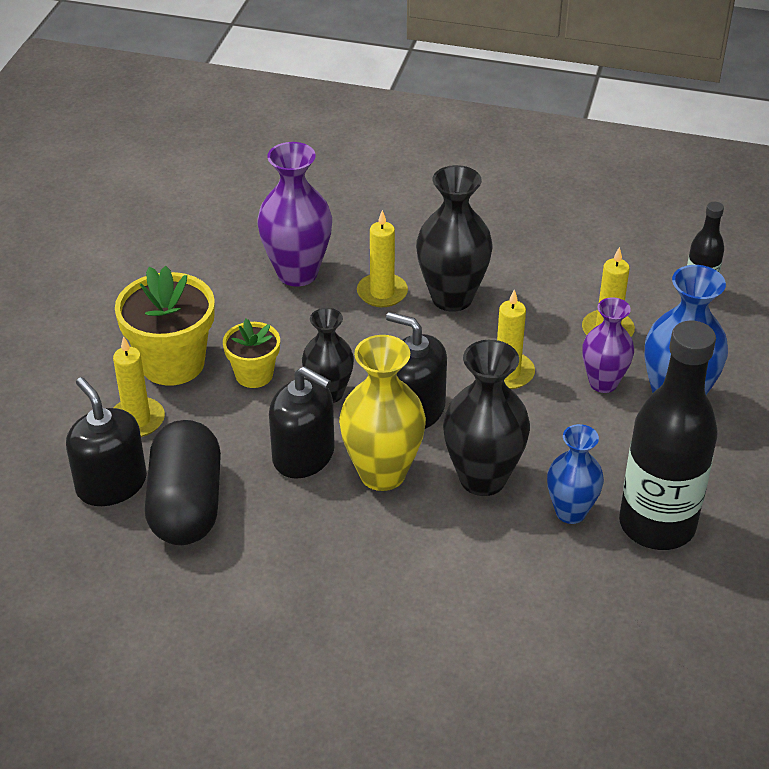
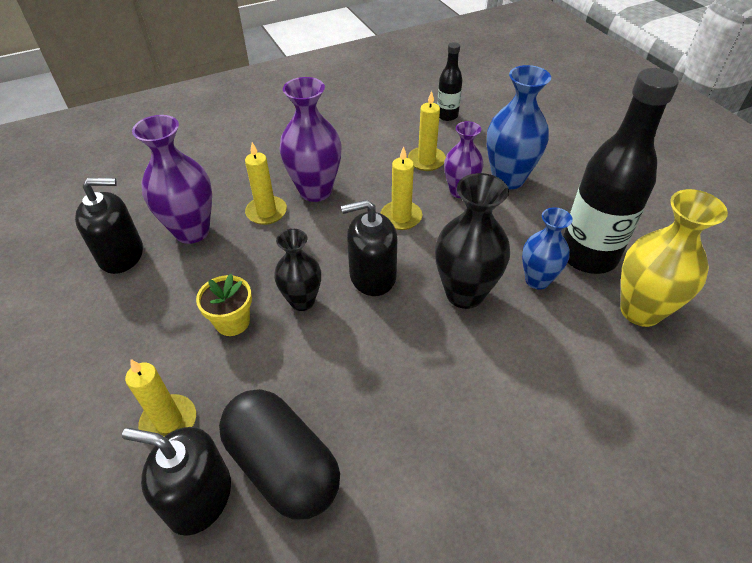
camera: 40 degrees left, 5 degrees up
(172, 363) = (156, 354): yellow flower pot -> none
(303, 455) = (332, 359): black soap dispenser -> black soap dispenser (121, 254)
(382, 473) = (400, 334): yellow vase -> yellow vase (640, 311)
(452, 298) = (315, 191): black vase -> purple vase

